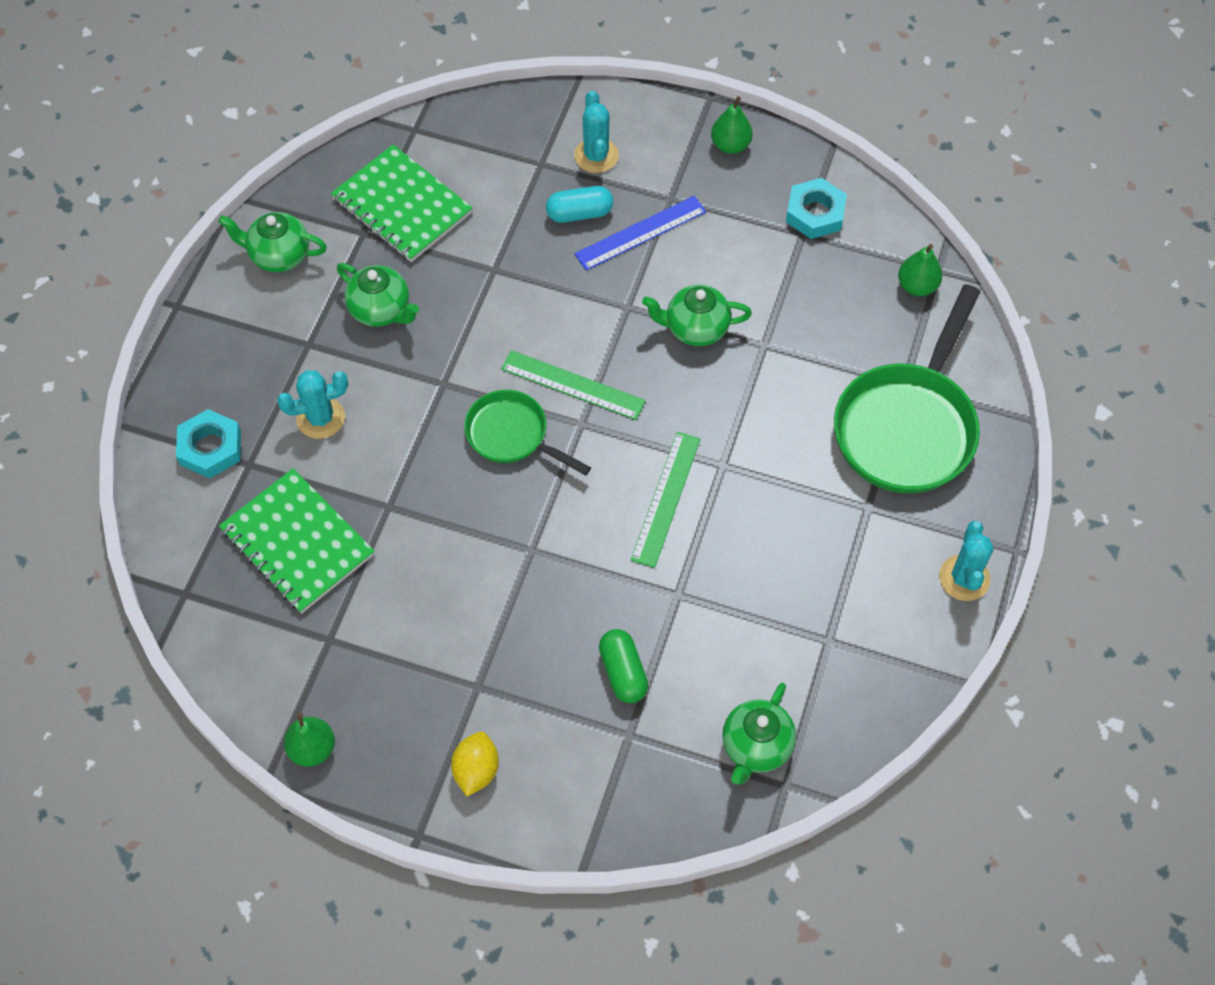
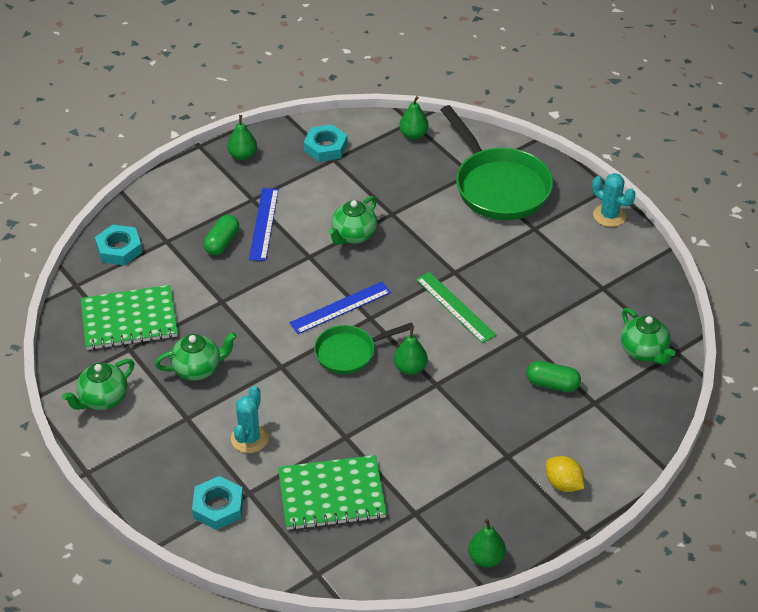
camera: 55 degrees left, 15 degrees down
(494, 130) = (119, 249): none -> turquoise nut
(535, 509) = (410, 368): none -> green pear
(572, 385) = (340, 308): green ruler -> blue ruler
(579, 213) = (222, 243): turquoise capsule -> green capsule
(596, 156) = (188, 214): turquoise cactus -> none

